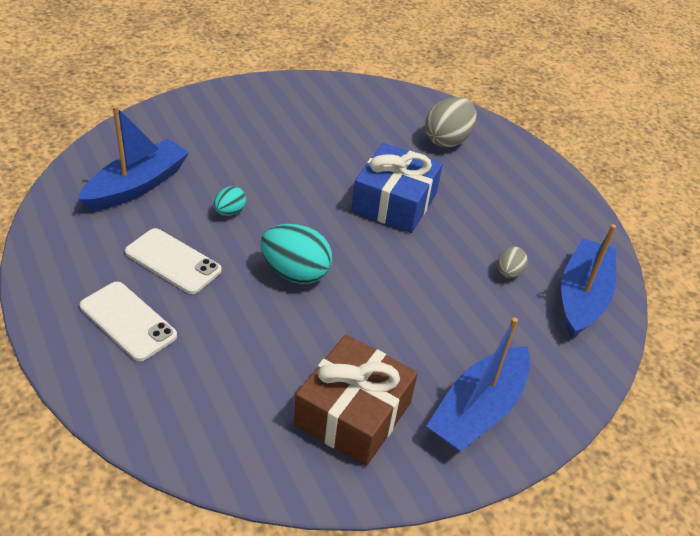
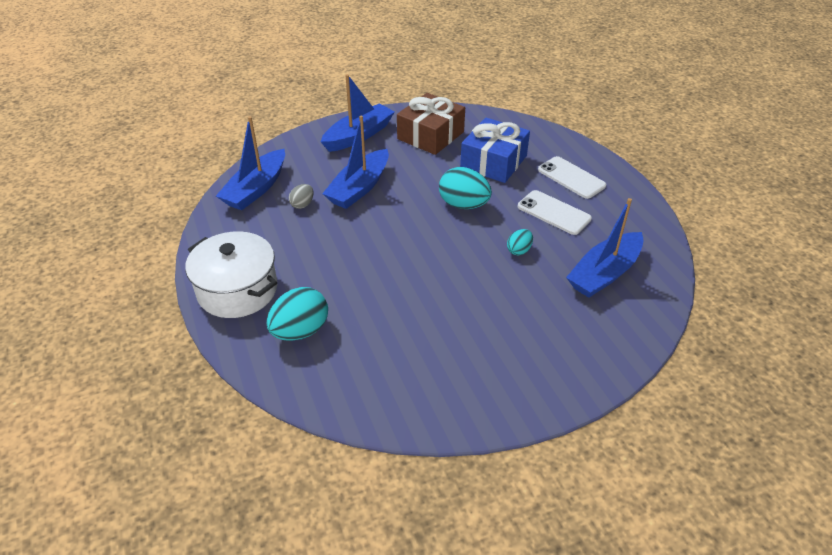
camera: 170 degrees left, 0 degrees up
(394, 202) = (376, 260): blue gift -> blue gift (493, 162)
(443, 299) = (359, 188): none -> blue boat
(447, 140) = (300, 331): grey egg -> turquoise egg
(525, 174) = (237, 290): none -> white pot

